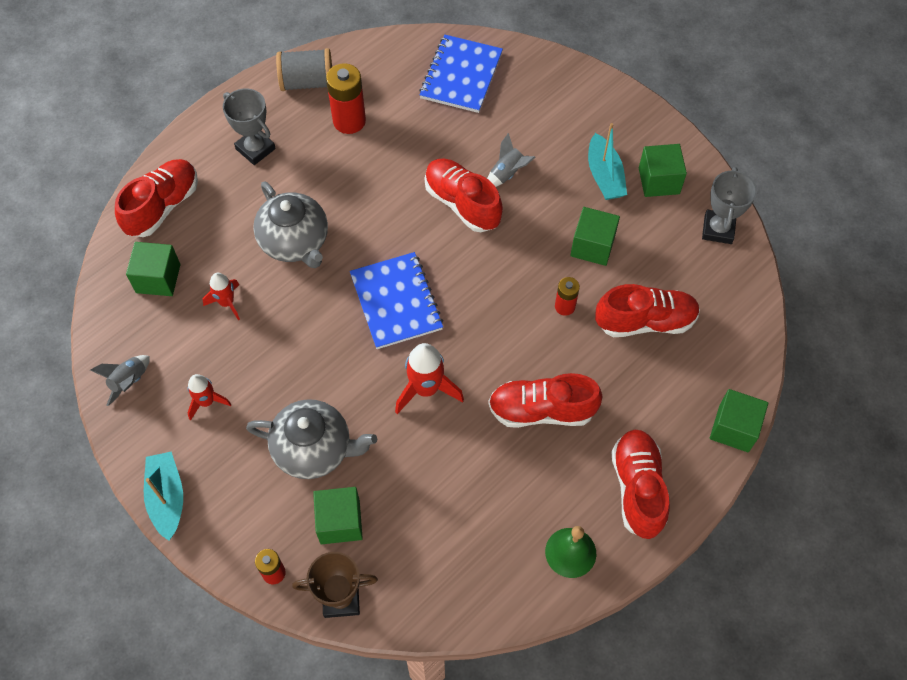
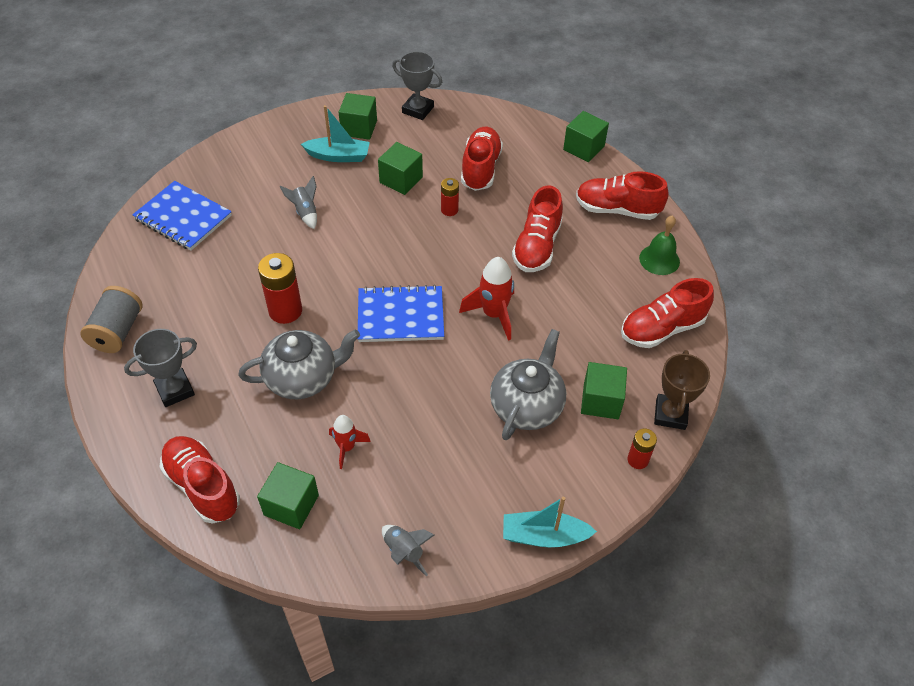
camera: 75 degrees left, 10 degrees down
(207, 402) = (451, 484): red rocket -> none
(349, 121) = (185, 308): red battery -> red battery (285, 311)
(462, 203) = (320, 249): red shoe -> red shoe (662, 329)

